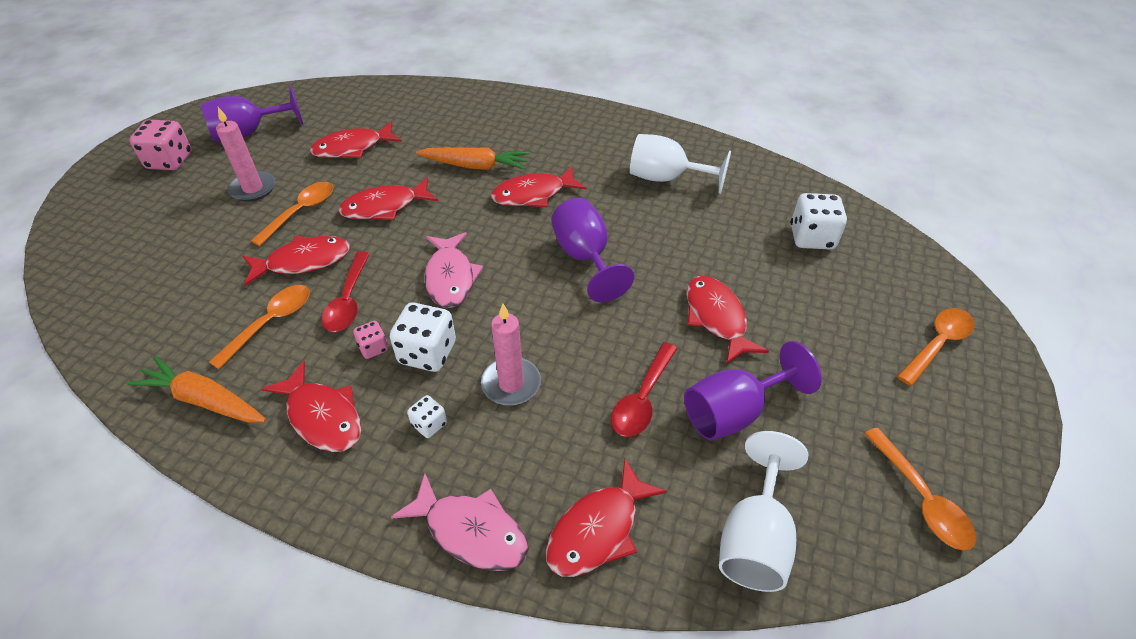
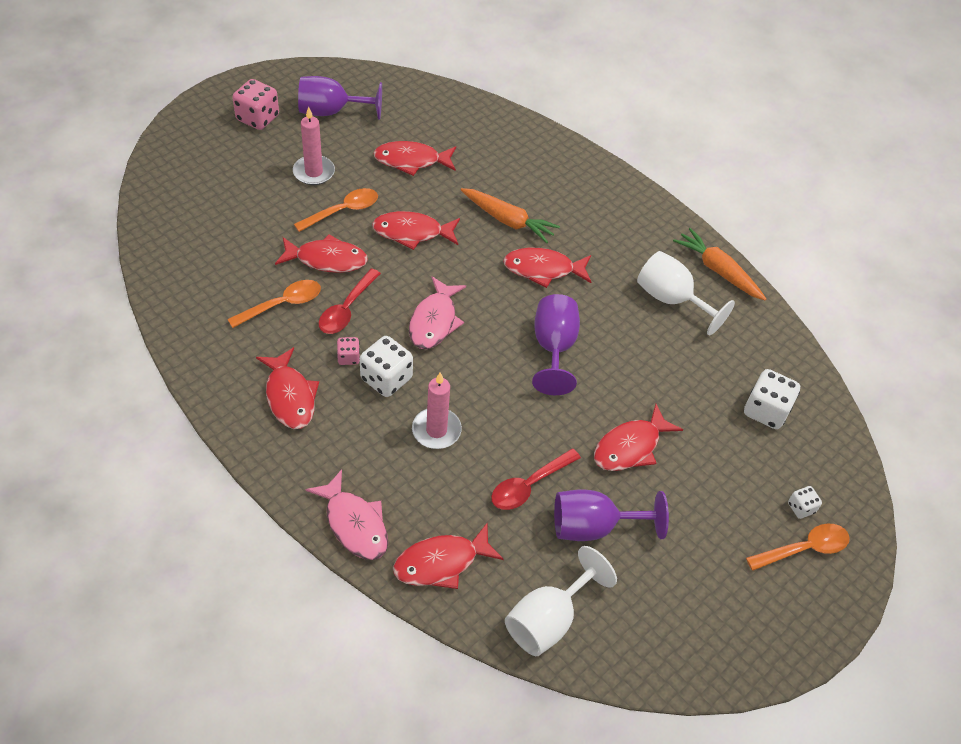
camera: 20 degrees right, 5 degrees up
(204, 400) = (214, 348): orange carrot -> orange carrot (718, 270)
(429, 424) = (362, 435): white dice -> white dice (801, 508)
(716, 318) = (630, 447): red fish -> red fish turned 135 degrees counterclockwise
(921, 498) = (693, 652): orange spoon -> none

